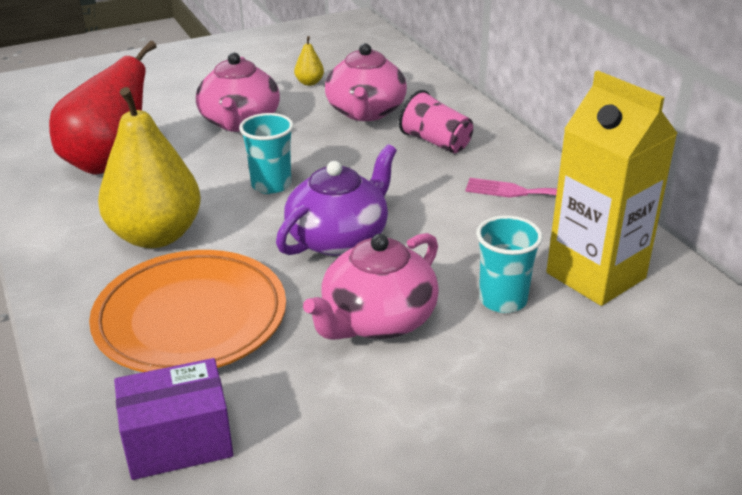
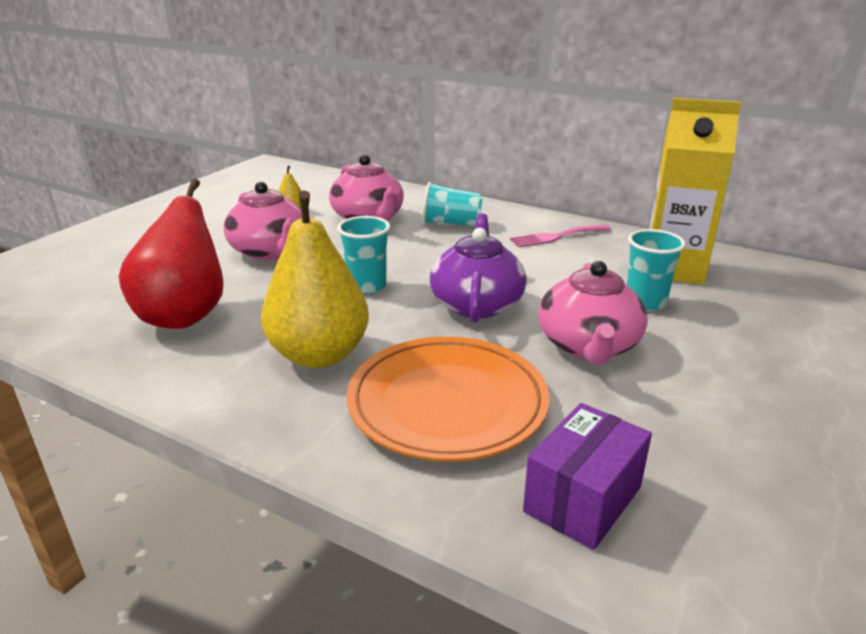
camera: 35 degrees left, 5 degrees down
(436, 142) = (451, 223): pink cup -> turquoise cup

